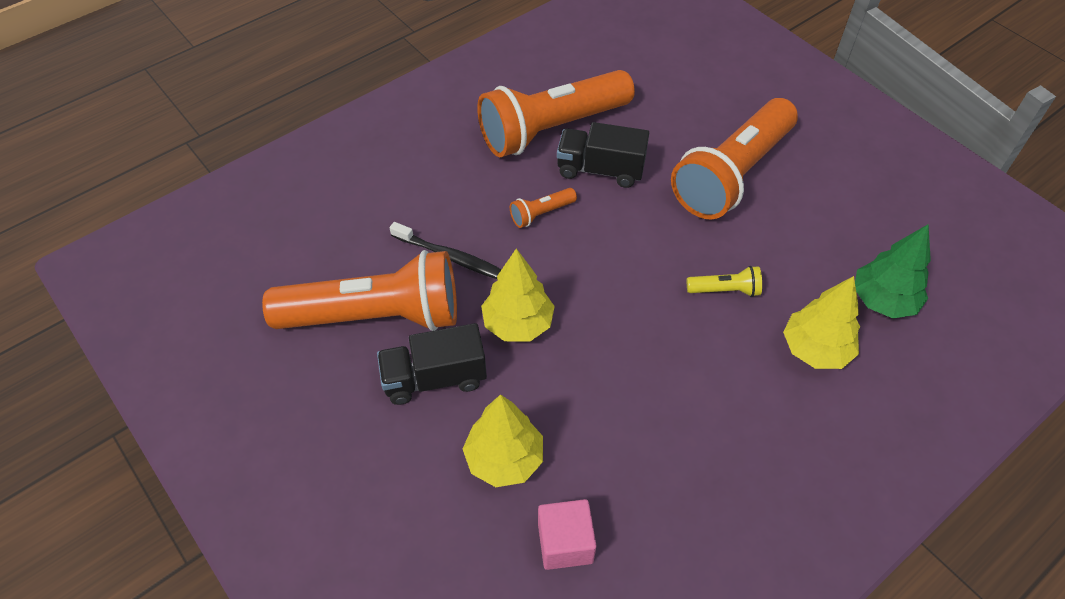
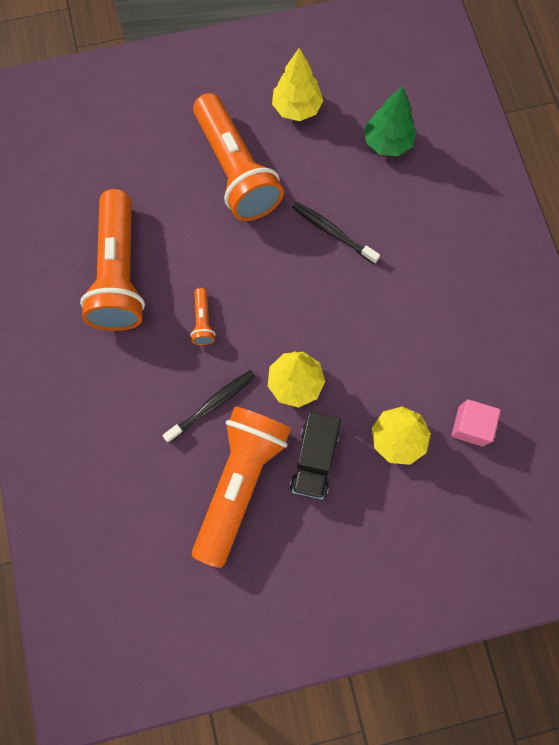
camera: 65 degrees left, 20 degrees up
(600, 170) = (182, 258): black truck -> none
(725, 290) = (333, 232): yellow flashlight -> black toothbrush
(815, 349) = (404, 205): yellow tree -> yellow tree (296, 108)

